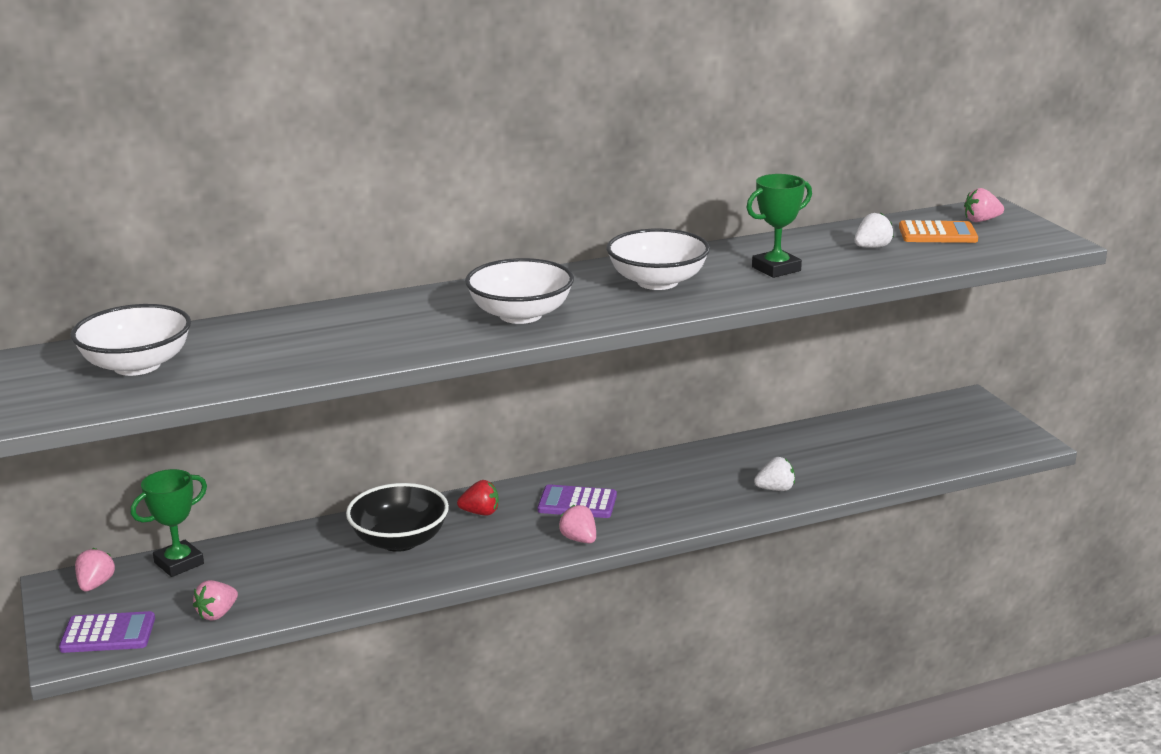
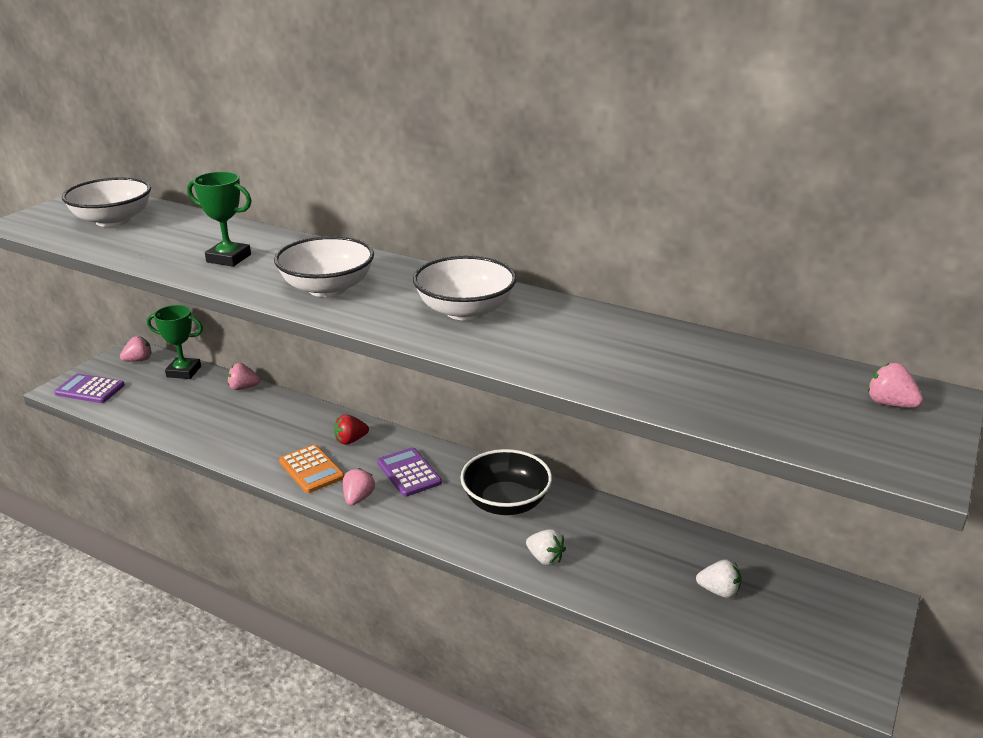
camera: 50 degrees right, 5 degrees up
(108, 634) = (90, 389): purple calculator -> purple calculator turned 150 degrees clockwise
(217, 614) = (138, 411): pink strawberry -> pink strawberry (243, 388)
(399, 540) = (282, 428): black bowl -> black bowl (506, 502)
(480, 512) = (350, 440): red strawberry -> red strawberry turned 105 degrees clockwise
(776, 269) = (572, 347): green trophy -> green trophy (229, 258)
(872, 247) = (704, 372): white strawberry -> white strawberry (719, 591)
(937, 234) = (803, 392): orange calculator -> orange calculator (311, 469)

